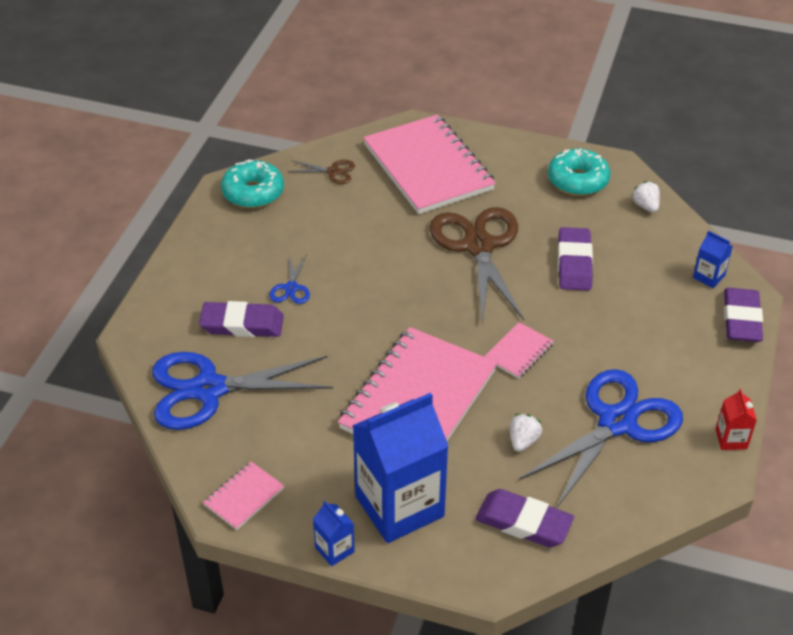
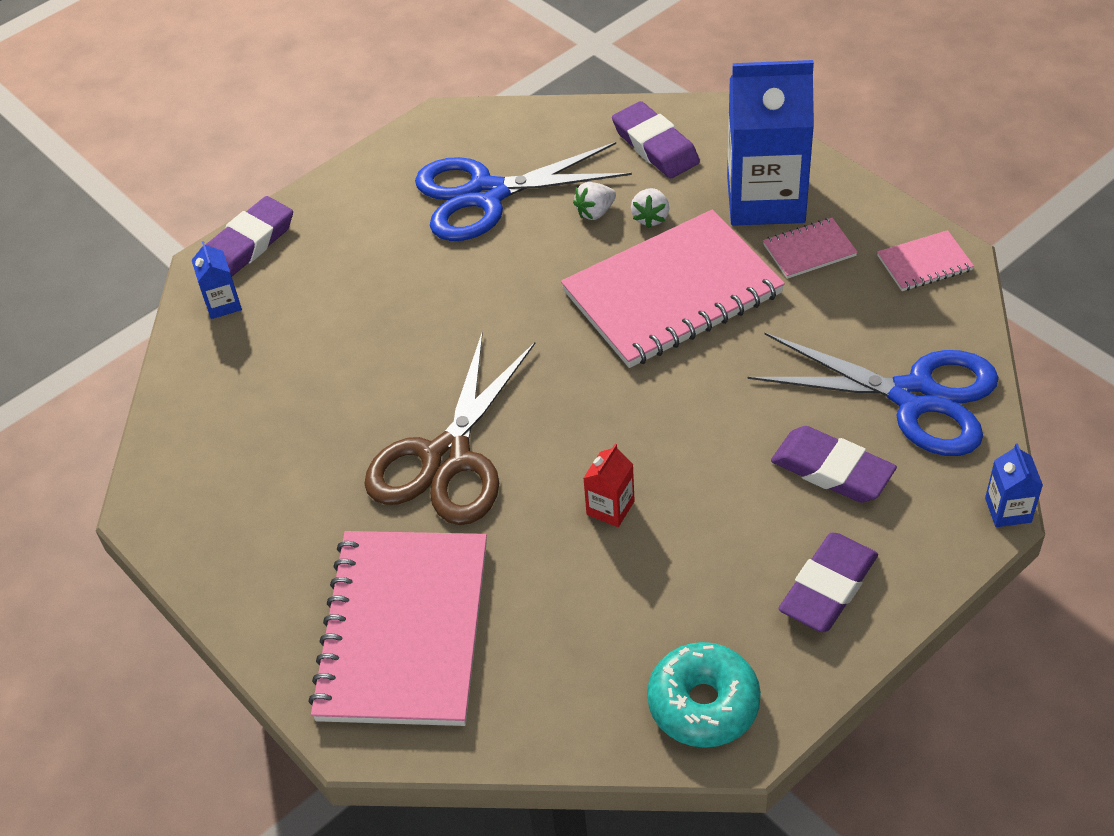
camera: 145 degrees left, 5 degrees up
(291, 288) = (738, 498): blue scissors -> none
(333, 172) = (552, 690): brown scissors -> none
(334, 549) = (854, 185): blue carton -> blue carton (1008, 510)
(518, 352) = (519, 302): pink notebook -> pink notebook (809, 250)
(574, 263) = (353, 384): purple eraser -> purple eraser (828, 587)
(577, 180) = (223, 507): turquoise donut -> none
(645, 206) = (183, 427): white strawberry -> white strawberry (650, 217)
(731, 439) = (395, 142): red carton -> red carton (610, 508)

